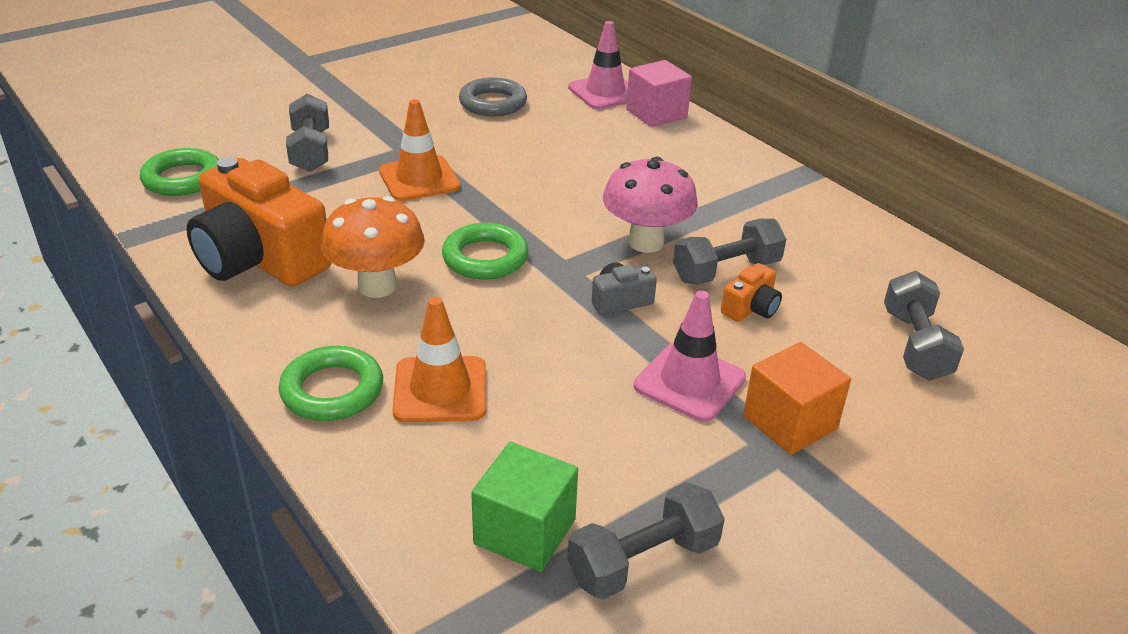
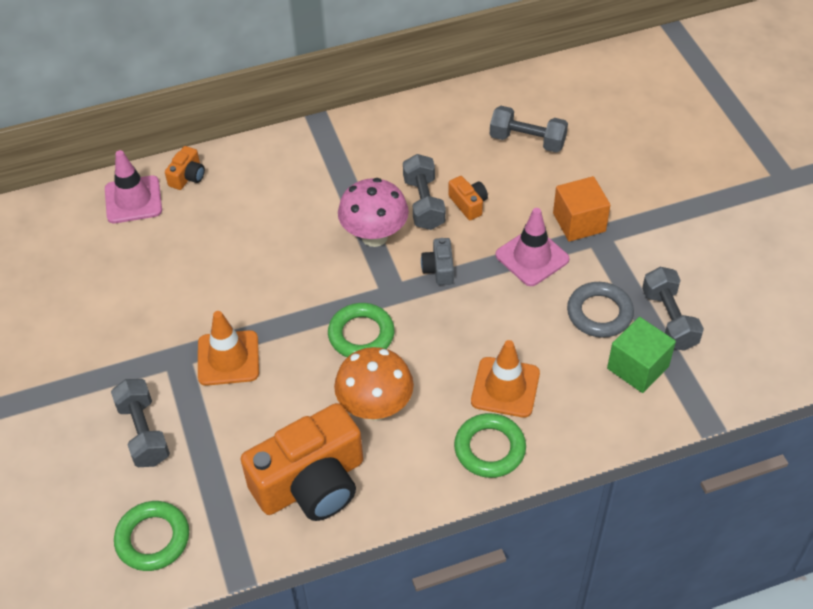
camera: 70 degrees left, 15 degrees up
(310, 151) = (144, 433): grey dumbbell -> grey dumbbell turned 60 degrees clockwise
(493, 103) = (115, 282): grey ring -> grey ring (599, 313)
(656, 113) = (187, 177): pink cube -> orange camera

